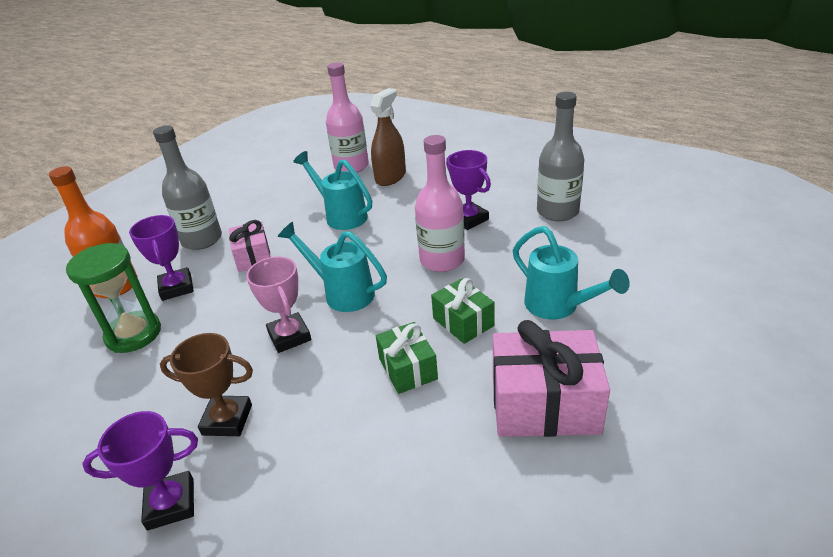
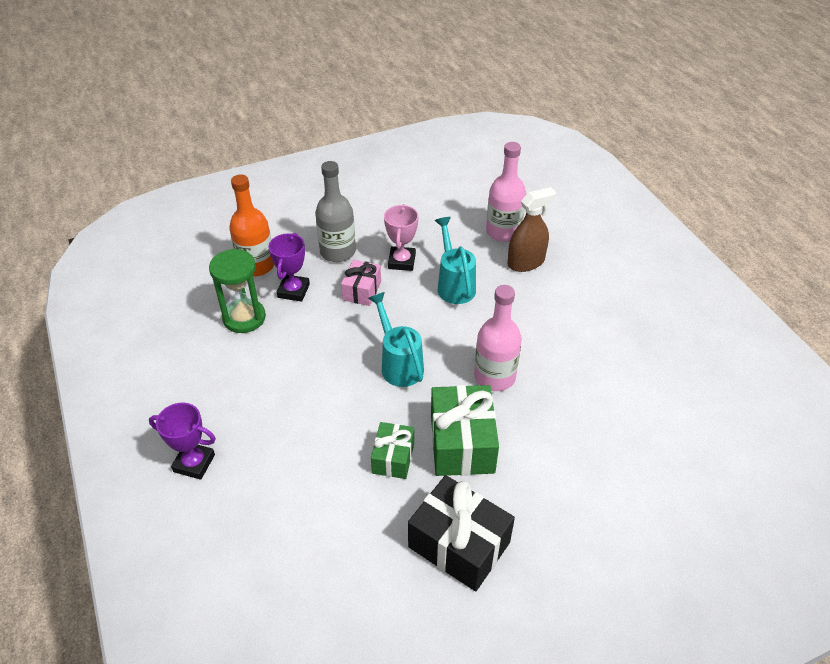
camera: 30 degrees right, 10 degrees up
(227, 420) = (258, 424): brown trophy -> none
(289, 336) = (337, 381): pink trophy -> pink trophy (402, 261)
(463, 322) = (462, 443): green gift -> green gift, size x1.71
(469, 219) = (551, 347): purple trophy -> none
(544, 404) = (459, 544): pink gift -> black gift
(557, 211) = (633, 382): grey bottle -> none
(559, 307) = (543, 475): turquoise watering can -> none

